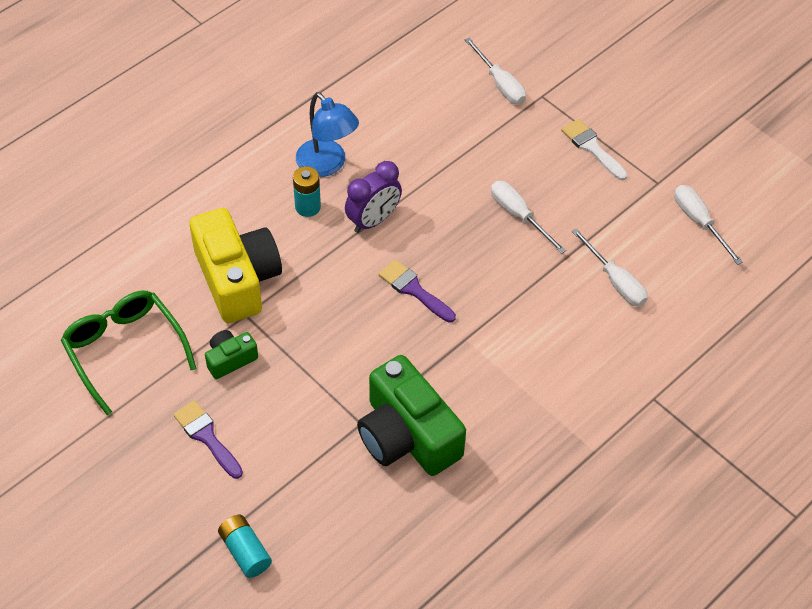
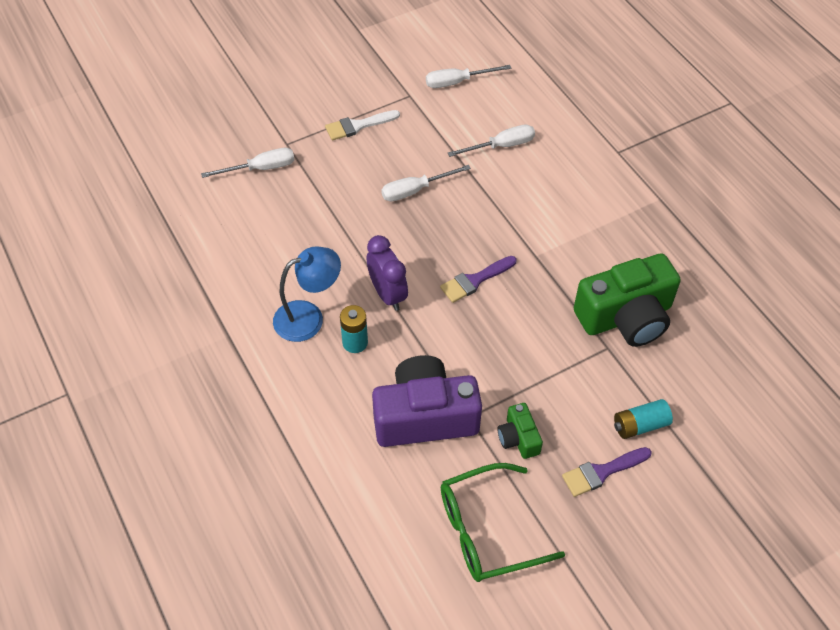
camera: 75 degrees left, 0 degrees up
(237, 279) = (425, 416): yellow camera -> purple camera
(245, 551) = (726, 460): turquoise battery -> turquoise battery (640, 425)

